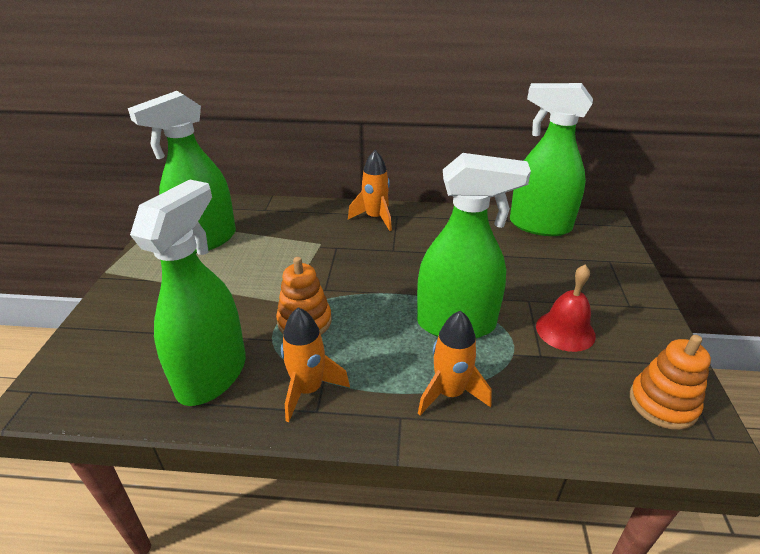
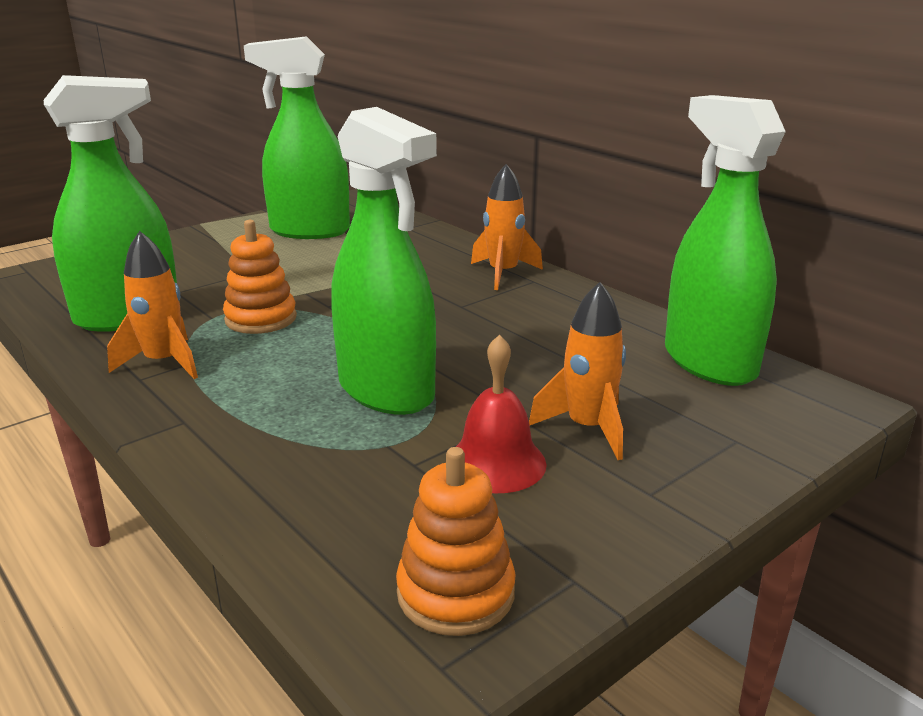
camera: 45 degrees right, 10 degrees down
(450, 393) = (258, 433): orange rocket -> orange rocket (587, 428)

